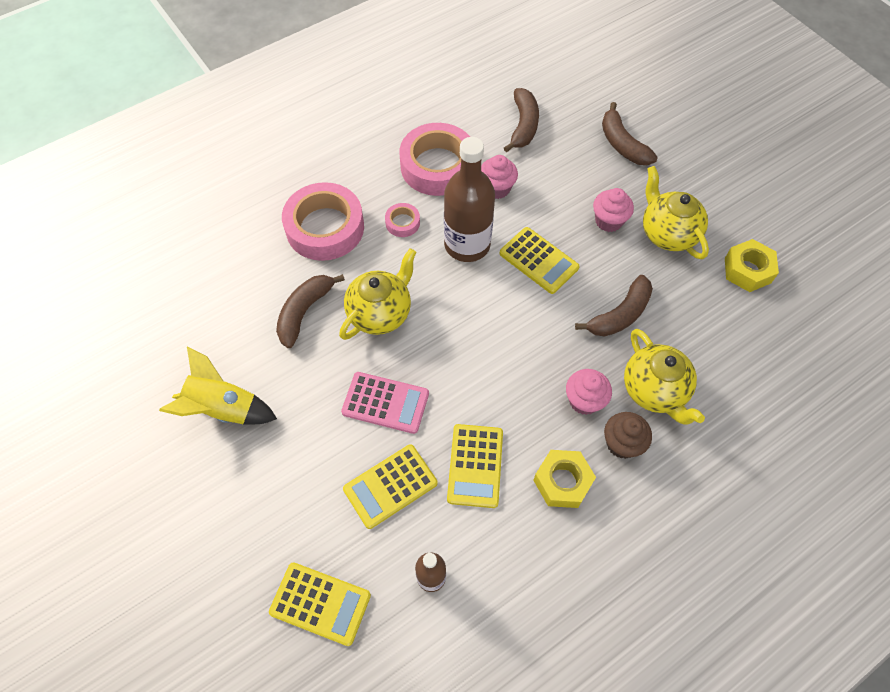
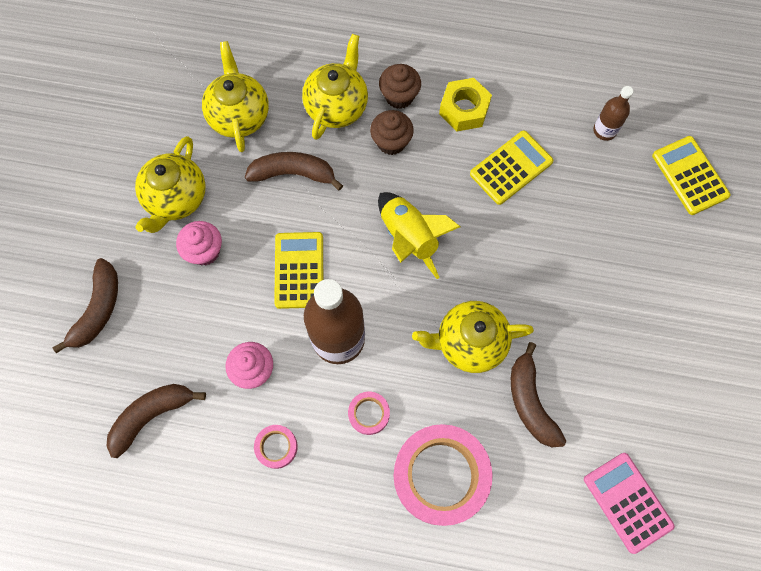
camera: 135 degrees left, 10 degrees up
(224, 408) = (661, 372): yellow rocket -> yellow rocket (409, 237)
(304, 312) = (530, 402): brown banana -> brown banana turned 90 degrees clockwise
(385, 403) = (532, 265): pink calculator -> pink calculator (627, 502)
(390, 486) = (582, 205): yellow calculator -> none
(437, 166) = (276, 447): pink tape -> pink tape, size x0.44
(584, 400) = (391, 142): pink cupcake -> brown cupcake
(707, 319) = (239, 115): none -> yellow teapot
(747, 270) = (162, 120): yellow nut -> none

